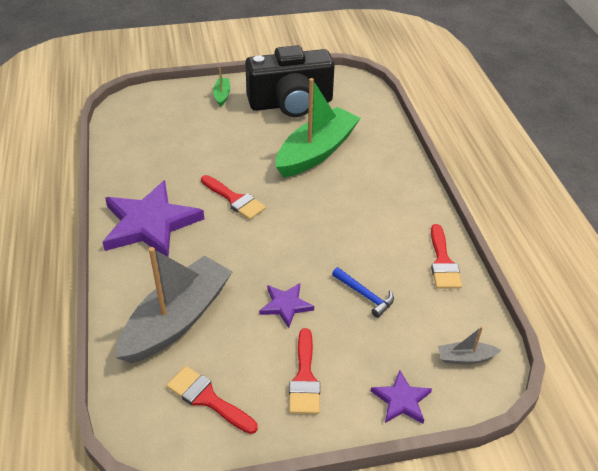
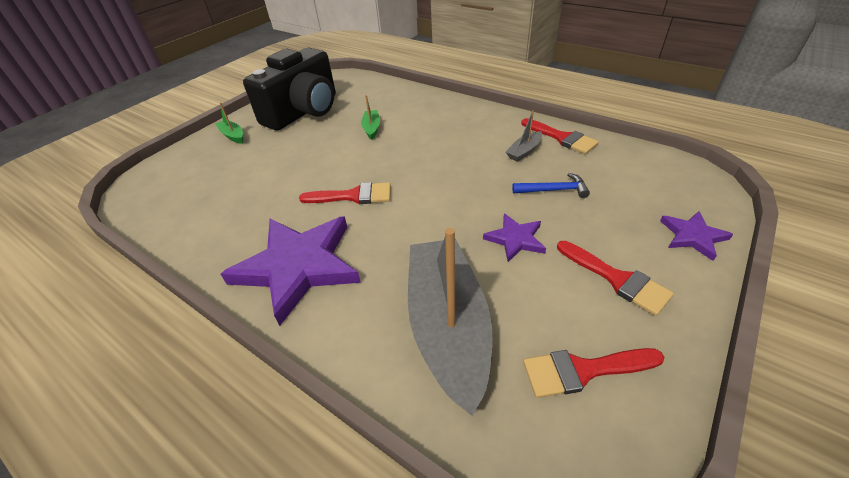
camera: 40 degrees left, 0 degrees up
(316, 152) = (371, 128): green boat -> green boat, size x0.41
(465, 358) = (671, 180): grey boat -> grey boat (524, 151)

